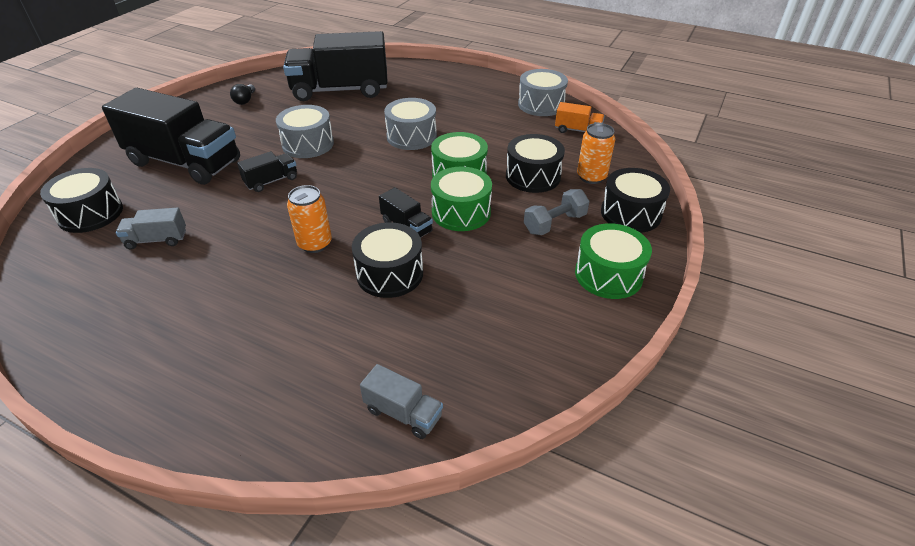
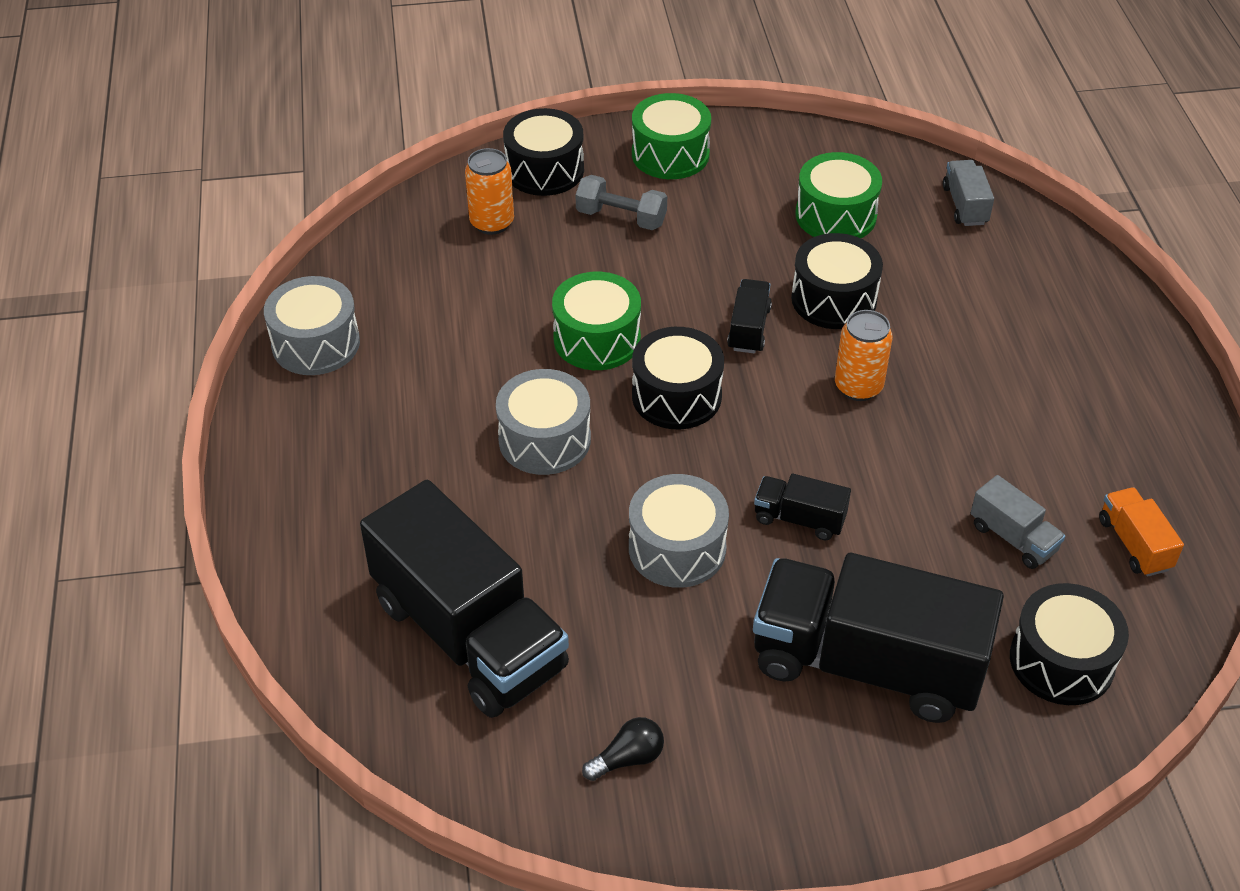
camera: 125 degrees left, 5 degrees up
(185, 162) = (867, 664): black truck -> black truck turned 60 degrees counterclockwise
(461, 212) = (675, 298): green drum -> green drum (835, 215)
(533, 176) = (538, 271): black drum -> black drum (676, 396)
(577, 130) = (373, 275): orange truck -> orange truck (1134, 544)

